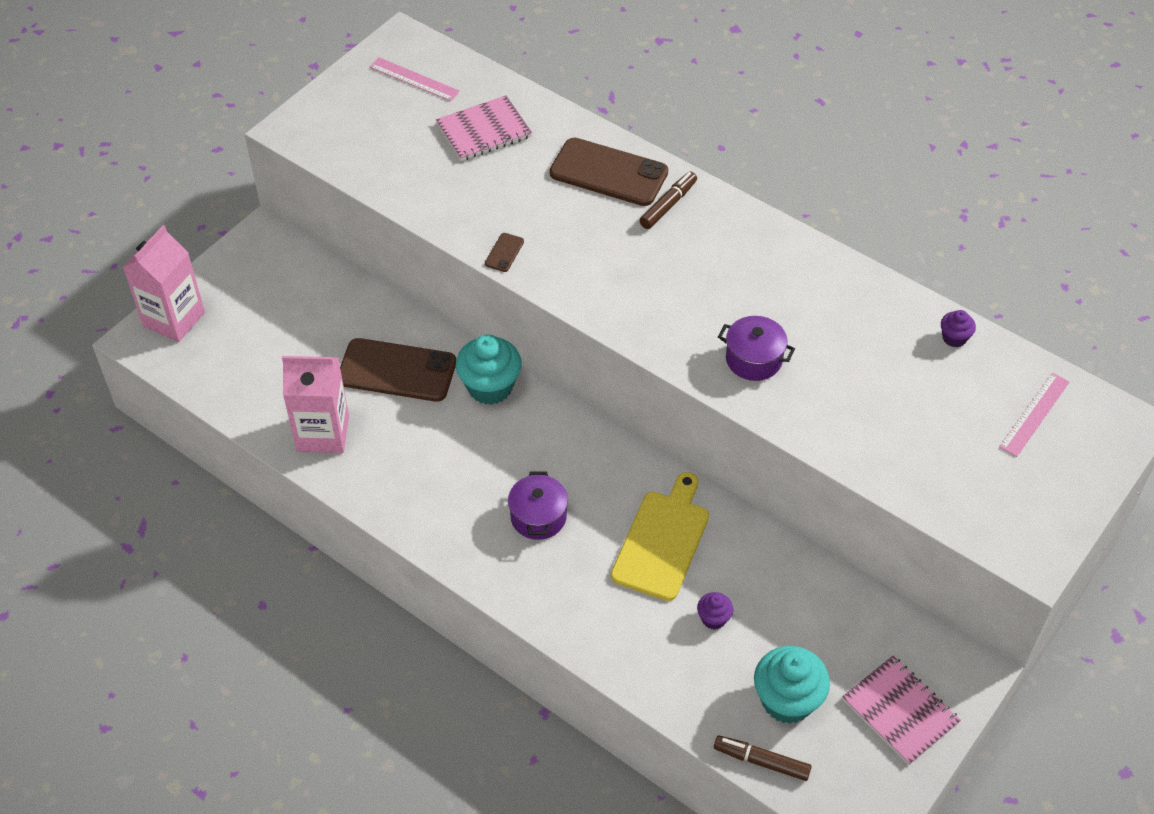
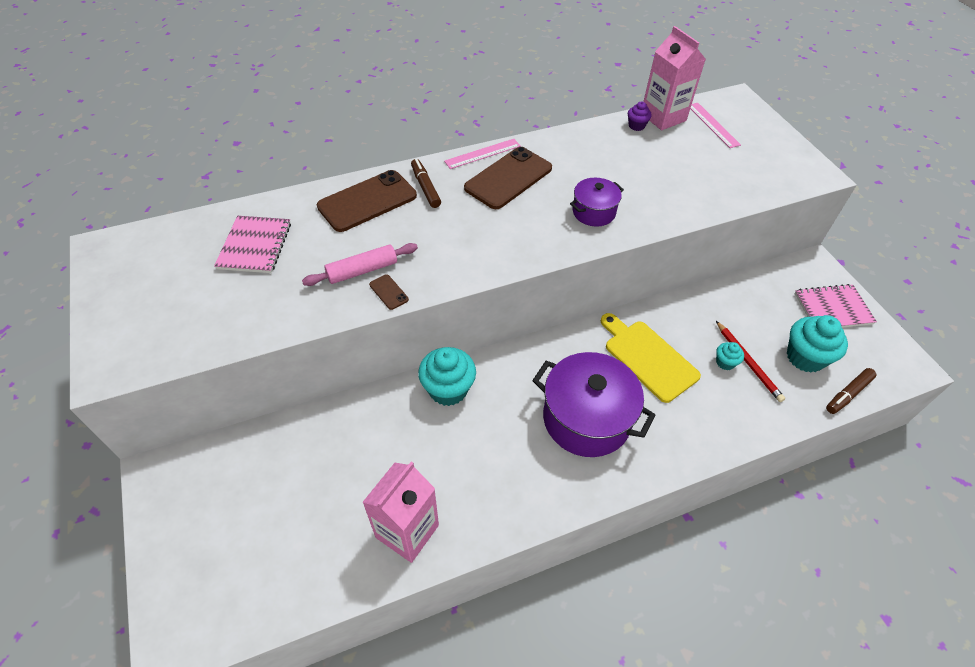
camera: 60 degrees left, 0 degrees up
(174, 319) = (176, 600): pink carton -> pink carton (663, 117)
(397, 371) = (385, 443): brown phone -> brown phone (508, 178)
(414, 79) = (153, 260): pink ruler -> pink ruler (482, 153)
(515, 220) = (362, 270): none -> pink rolling pin
(538, 517) = (586, 419): purple pot -> purple pot, size x1.89
(713, 618) = (725, 362): purple cupcake -> turquoise cupcake
(731, 642) = (748, 362): none -> red pencil

